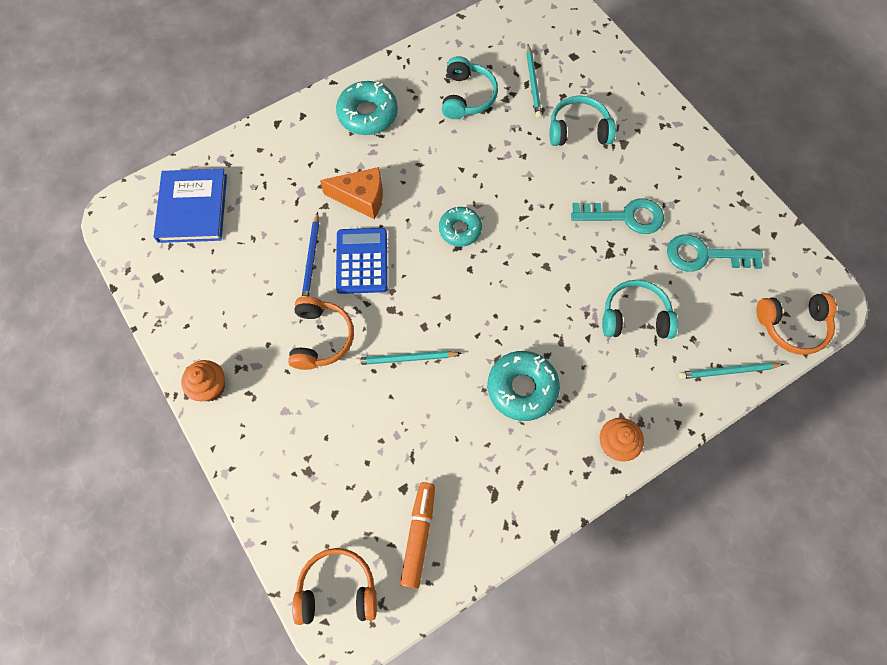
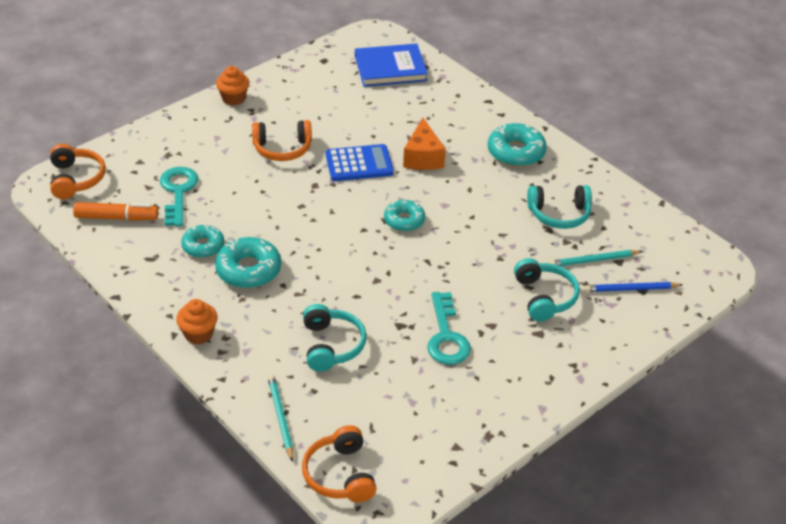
camera: 80 degrees right, 25 degrees down
(311, 259) = (355, 136): blue pencil -> blue pencil (631, 289)
(406, 359) = (269, 198): turquoise pencil -> none
(479, 435) = (203, 246): none -> turquoise donut
(704, 255) = (413, 400): turquoise key -> turquoise key (178, 192)

